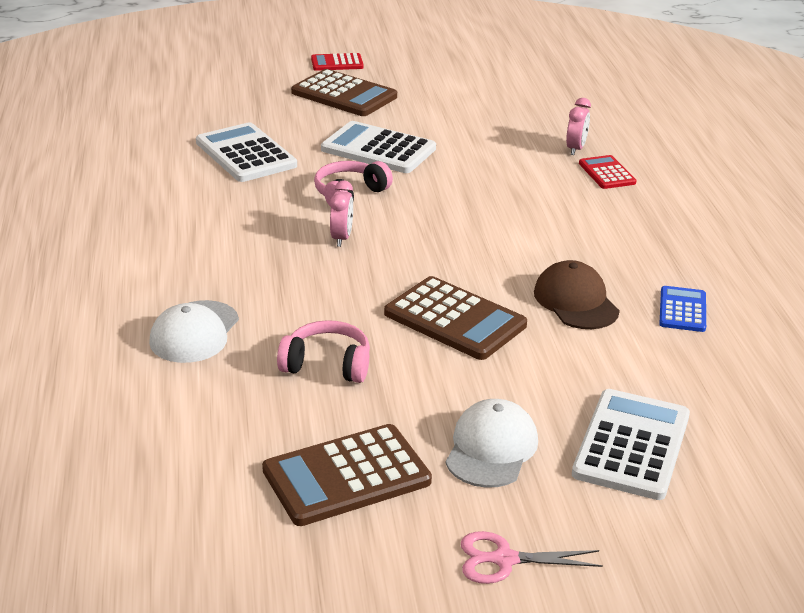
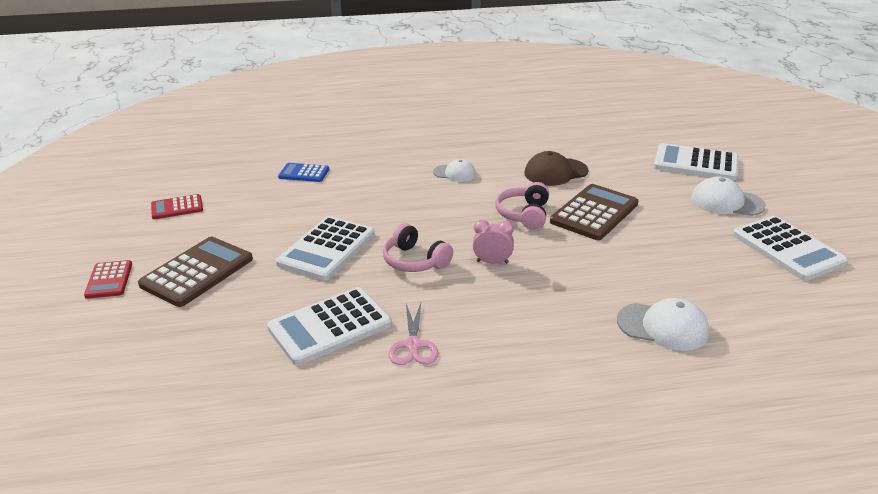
camera: 90 degrees left, 0 degrees up
(327, 365) = (674, 261): pink headphones -> pink headphones (524, 214)
(346, 476) = (787, 249): brown calculator -> white calculator
(503, 560) = (817, 200): pink scissors -> pink scissors (413, 345)
(561, 224) = (454, 173): none -> white cap
(575, 149) = (335, 164): pink clock -> none
(607, 173) = (376, 155): red calculator -> red calculator (177, 207)
(682, 310) = (553, 142): blue calculator -> blue calculator (304, 173)

